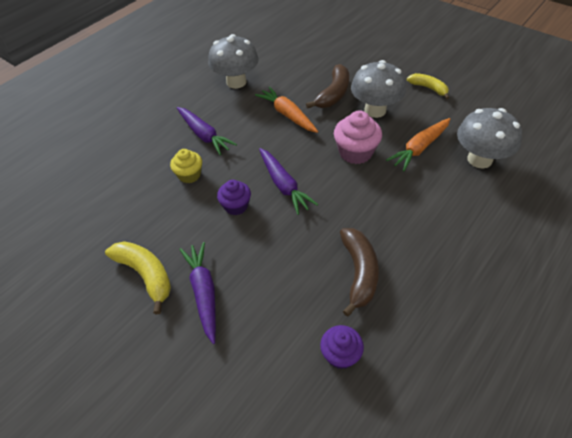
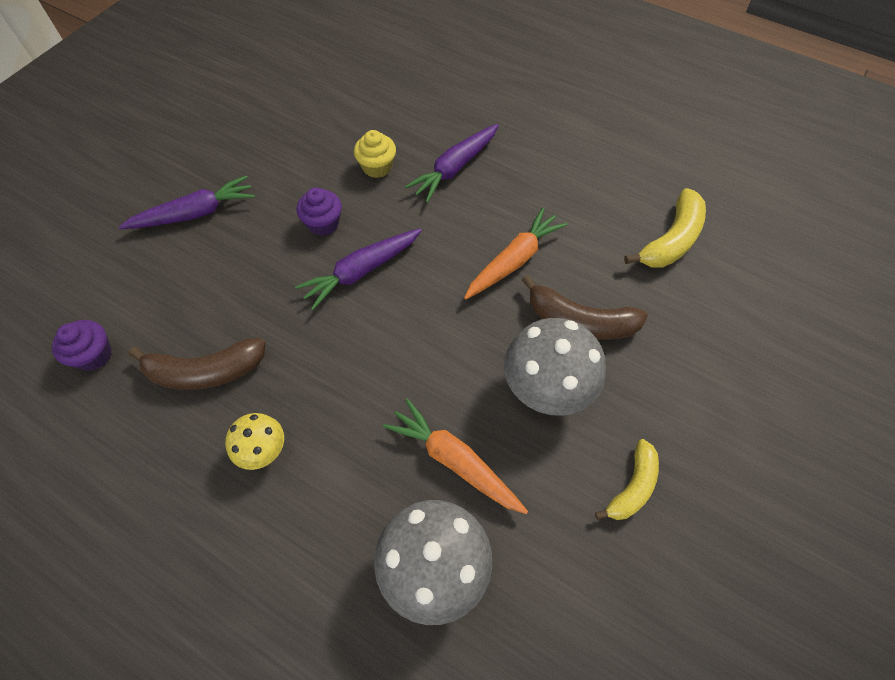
camera: 80 degrees right, 10 degrees up
(146, 275) = (224, 159): yellow banana -> yellow banana (671, 240)
(236, 82) = (582, 185): grey mushroom -> none
(355, 152) = (435, 360): pink cupcake -> none
(418, 236) = (263, 450): none -> yellow mushroom

